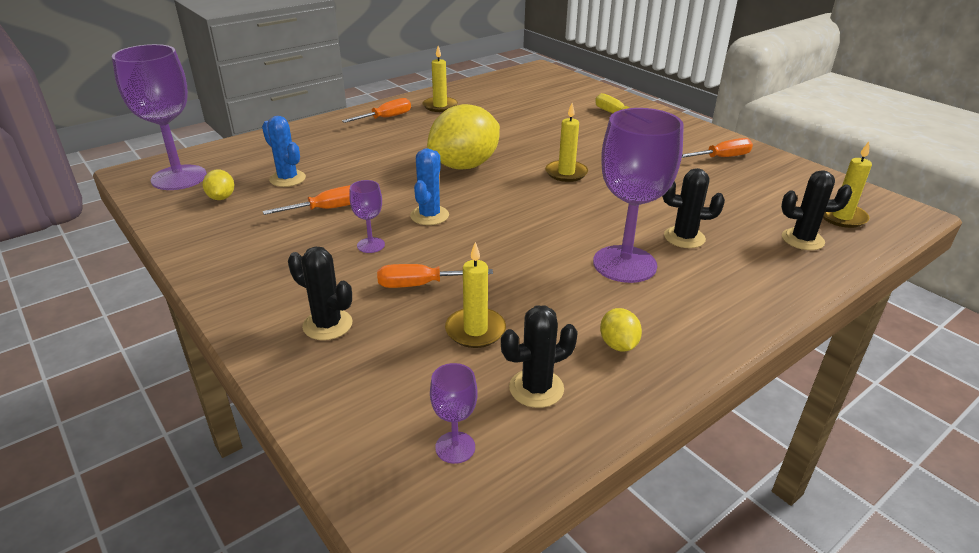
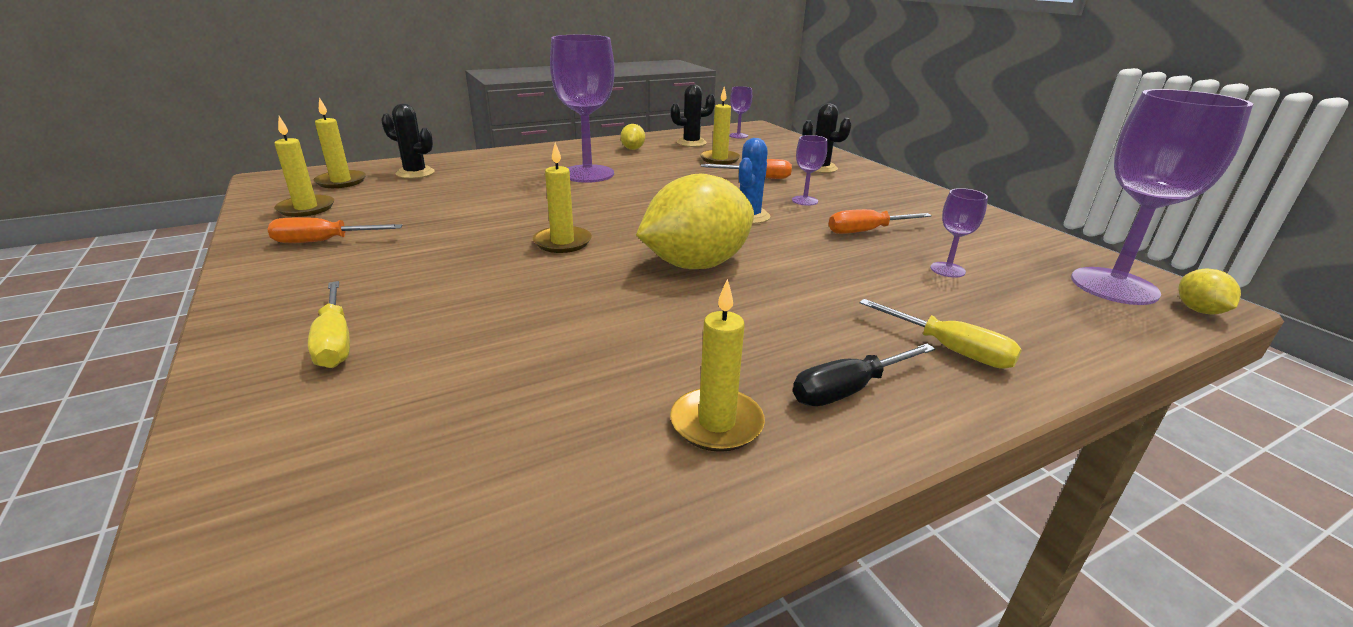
camera: 170 degrees left, 5 degrees down
(221, 197) = (1010, 254): yellow lemon -> yellow lemon (1198, 310)
(287, 179) = (947, 270): blue cactus -> purple goblet
(327, 134) = (951, 350): none -> yellow screwdriver
(386, 118) = (847, 390): orange screwdriver -> black screwdriver
(684, 237) = (514, 182): black cactus -> none
(796, 182) = (306, 208): none -> yellow candle

